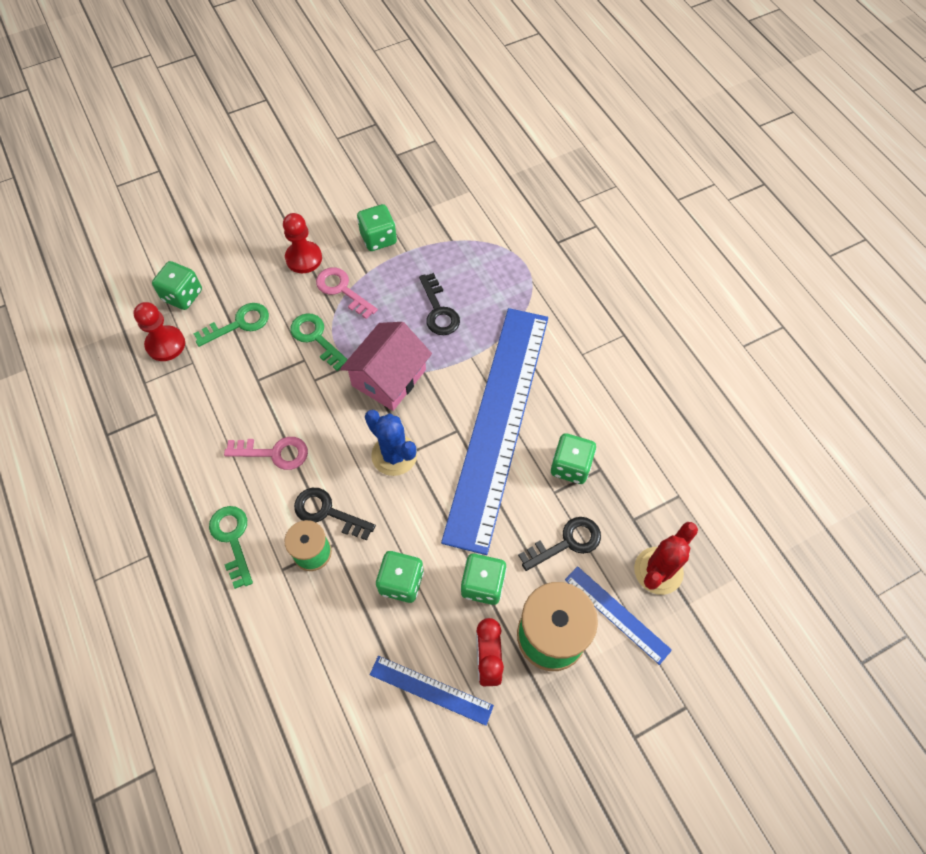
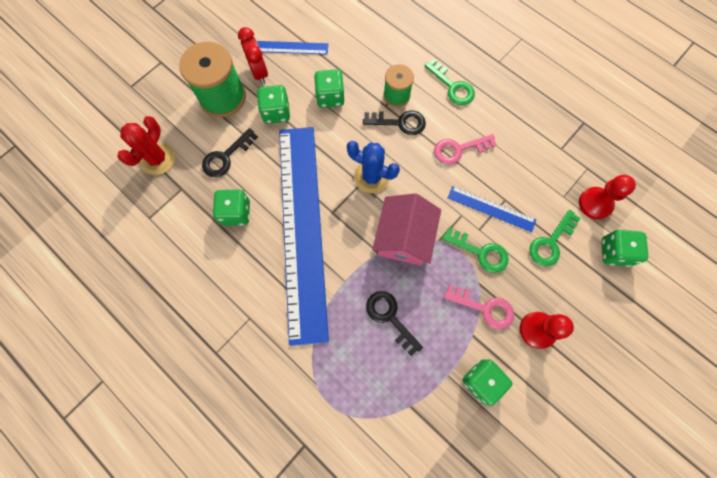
camera: 160 degrees right, 10 degrees up
(617, 614) = (182, 123): blue ruler -> blue ruler (491, 208)

